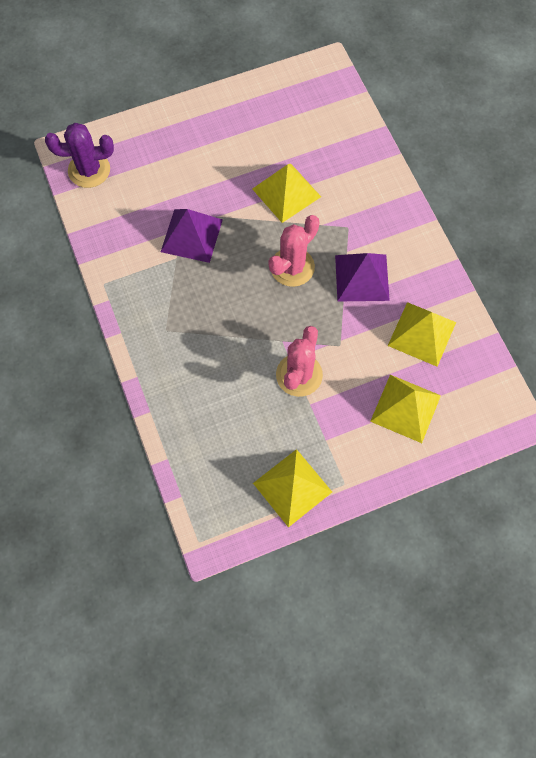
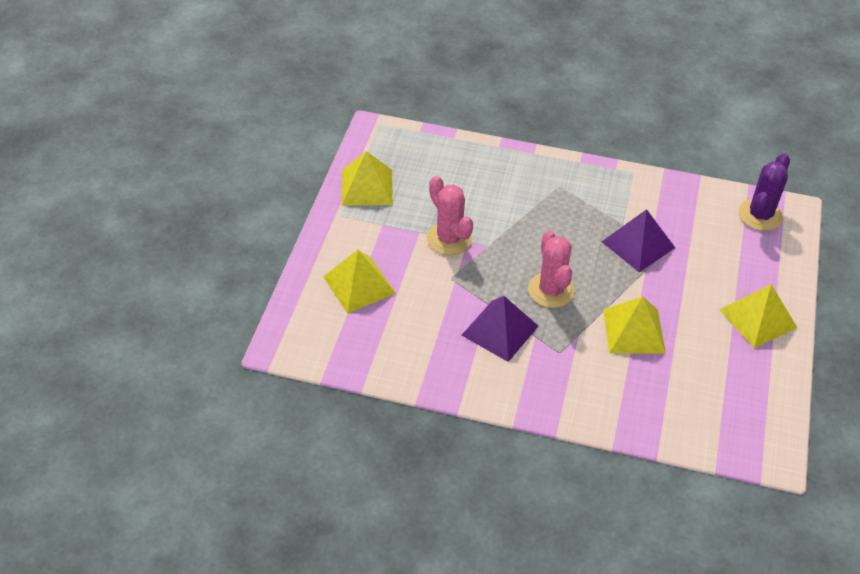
camera: 125 degrees right, 20 degrees down
(422, 333) = (410, 336): yellow pyramid -> yellow pyramid (758, 318)

